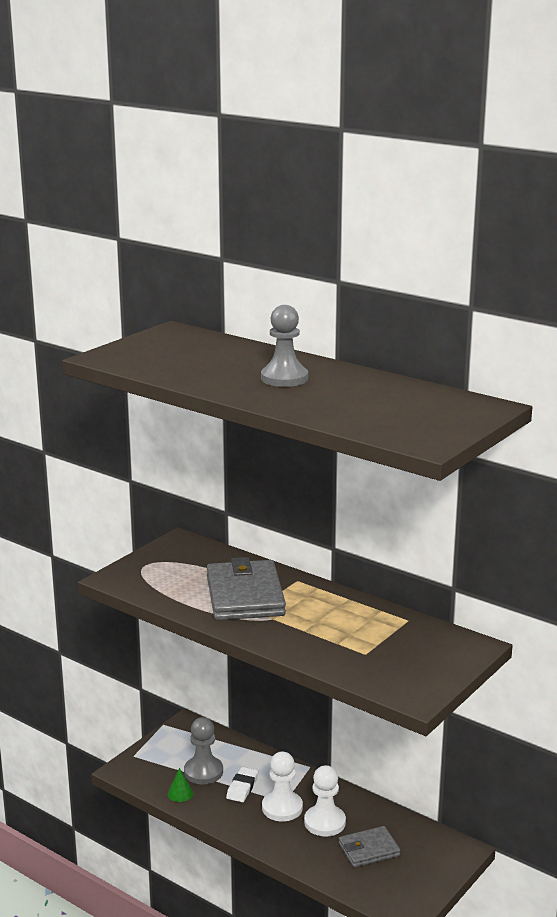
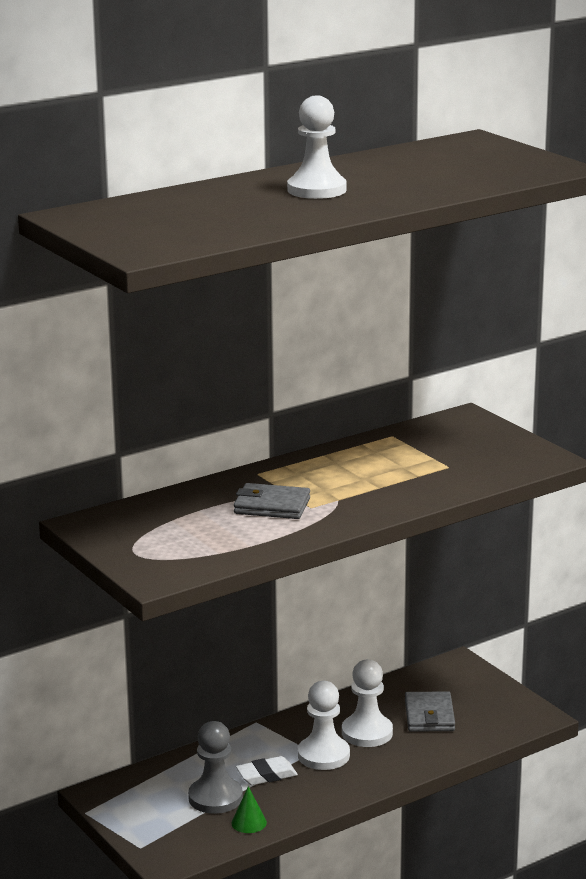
camera: 70 degrees left, 0 degrees up
(242, 787) = (266, 775): white eraser -> white eraser turned 60 degrees counterclockwise
(245, 596) = (272, 506): grey wallet -> grey wallet, size x0.56
(284, 378) = (316, 190): grey pawn -> white pawn

